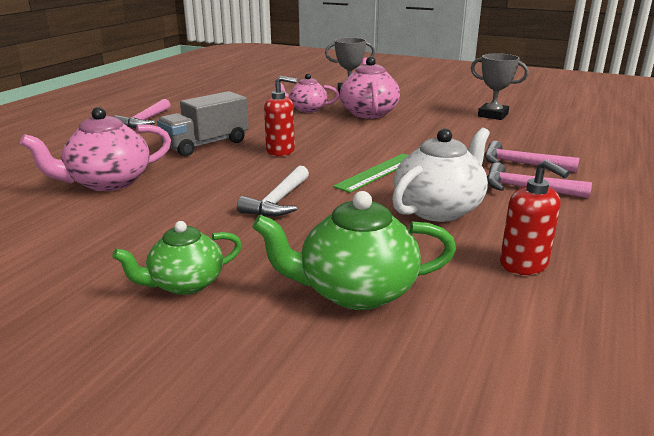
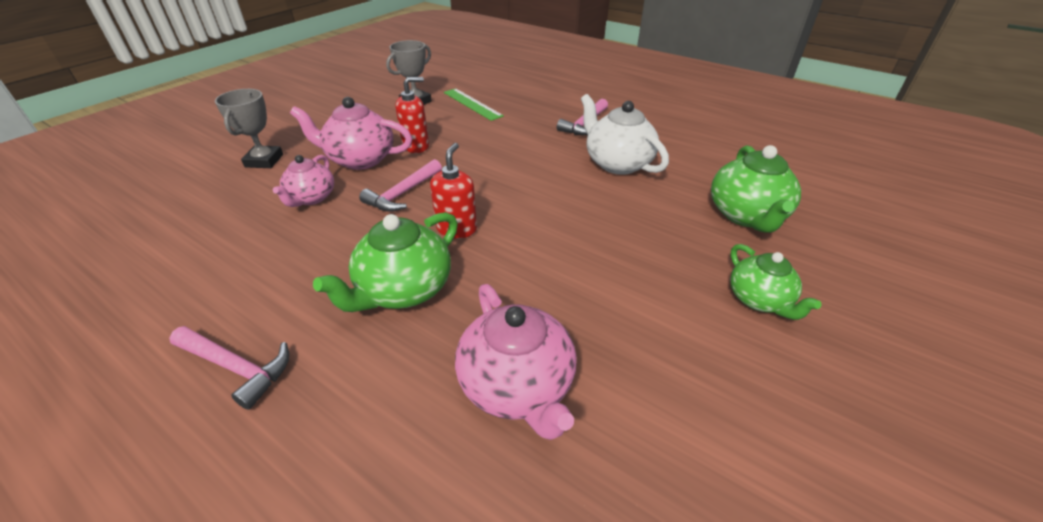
camera: 80 degrees left, 15 degrees up
(206, 144) = (404, 289): grey truck -> green teapot
(278, 201) = (595, 239): white hammer -> none
(378, 172) = (537, 178): green ruler -> green ruler (472, 104)
(521, 164) = (537, 116): pink hammer -> pink hammer (403, 193)
(524, 264) = (697, 150): red soap dispenser -> red soap dispenser (416, 146)

